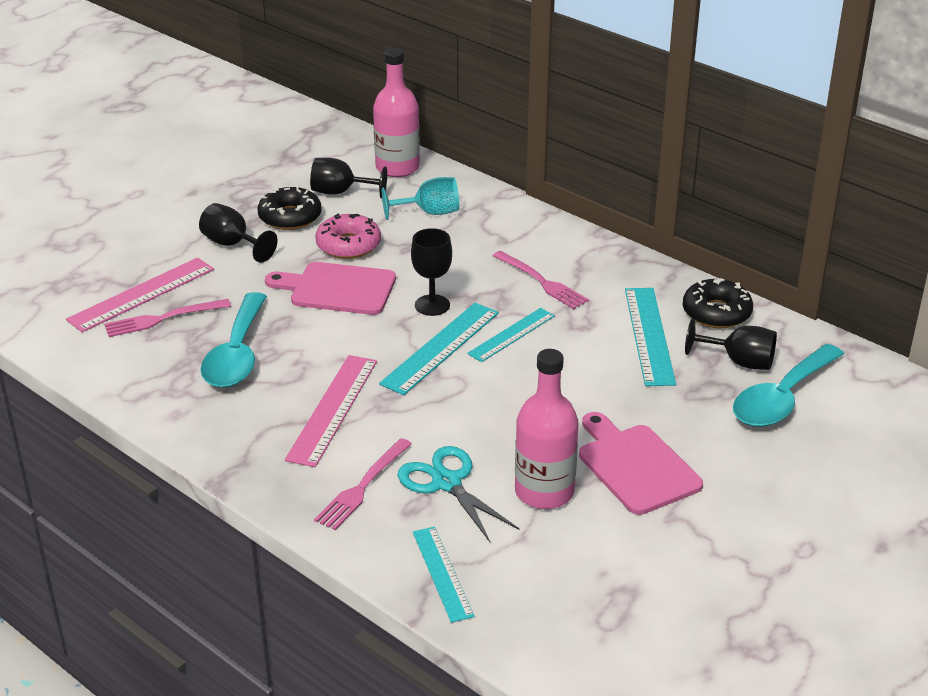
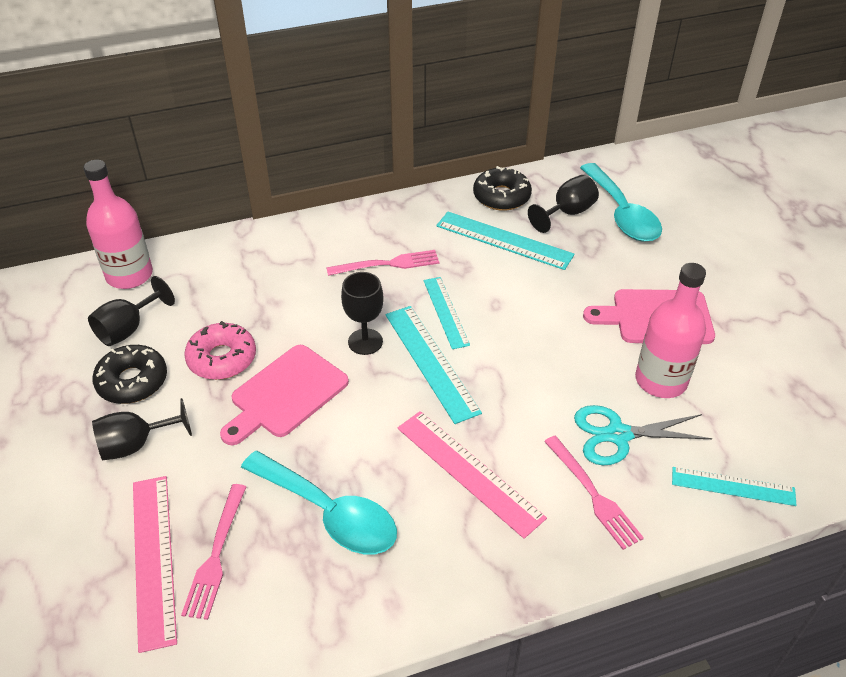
camera: 60 degrees left, 10 degrees up
(430, 212) = (224, 285): turquoise goblet -> none

